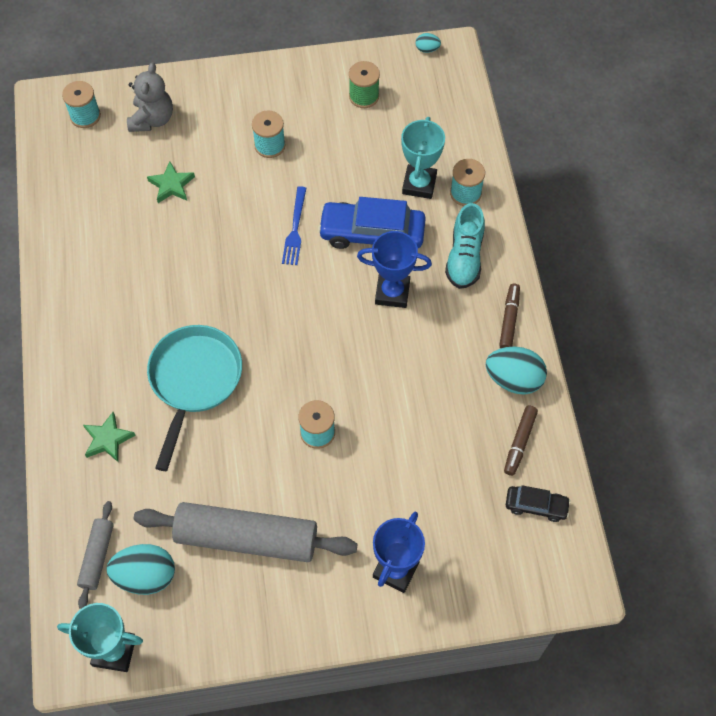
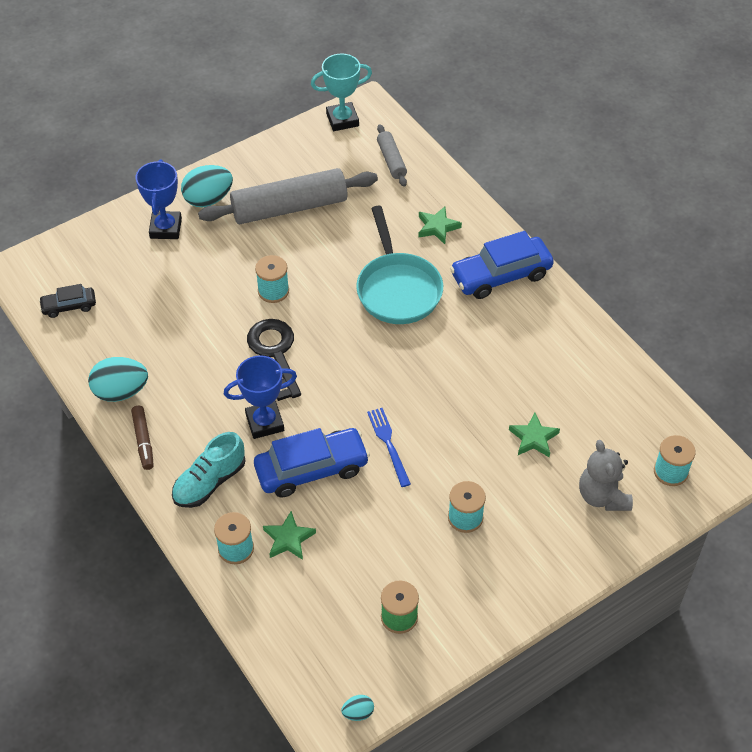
camera: 155 degrees right, 10 degrees down
(86, 353) = (501, 275): none -> blue car
(145, 576) = (349, 162): turquoise egg -> turquoise egg (208, 199)
(350, 359) = (275, 353): none -> black key
(419, 184) = (288, 539): turquoise trophy -> green star
(464, 257) = (209, 482): turquoise shoe -> turquoise shoe turned 120 degrees counterclockwise
(520, 442) = (98, 345): brown marker -> none

